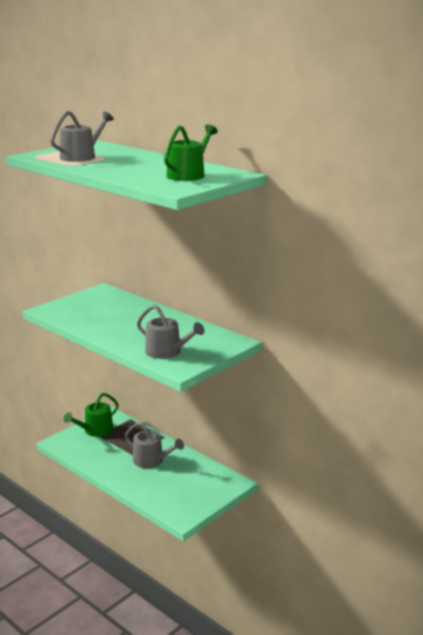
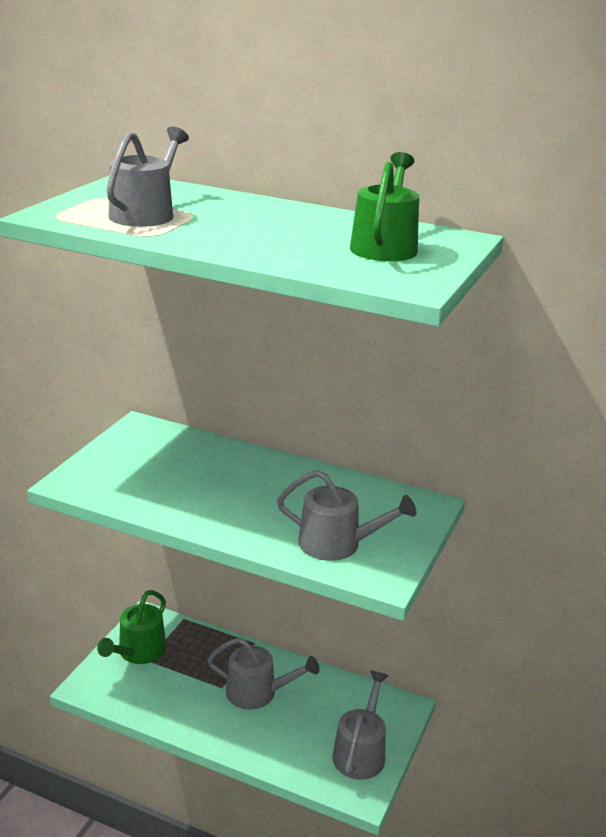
camera: 20 degrees left, 5 degrees up
(194, 499) = (360, 752): none -> grey watering can

